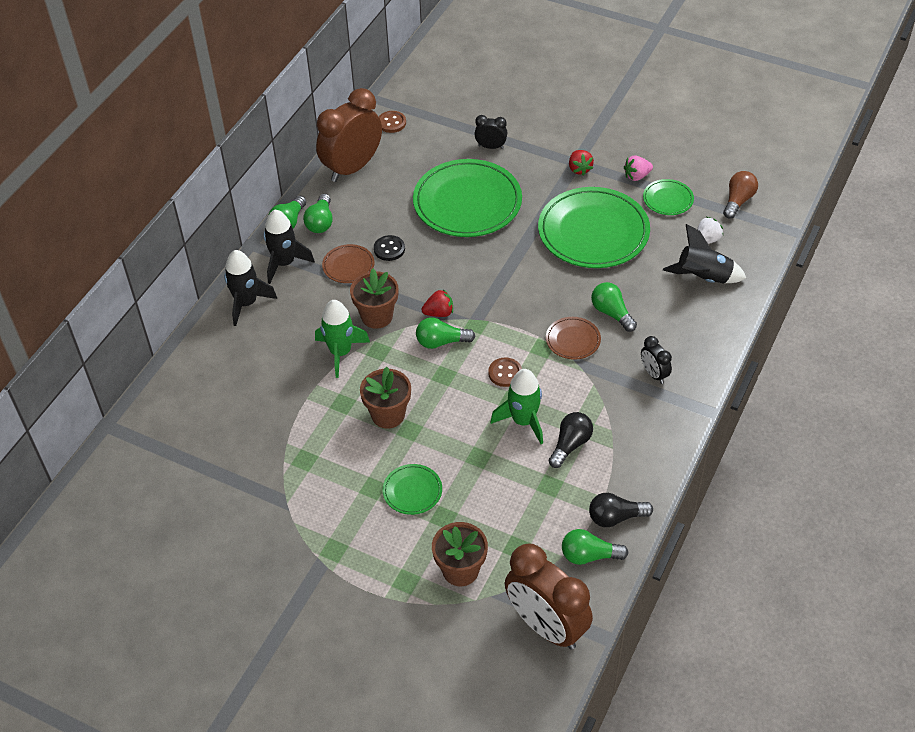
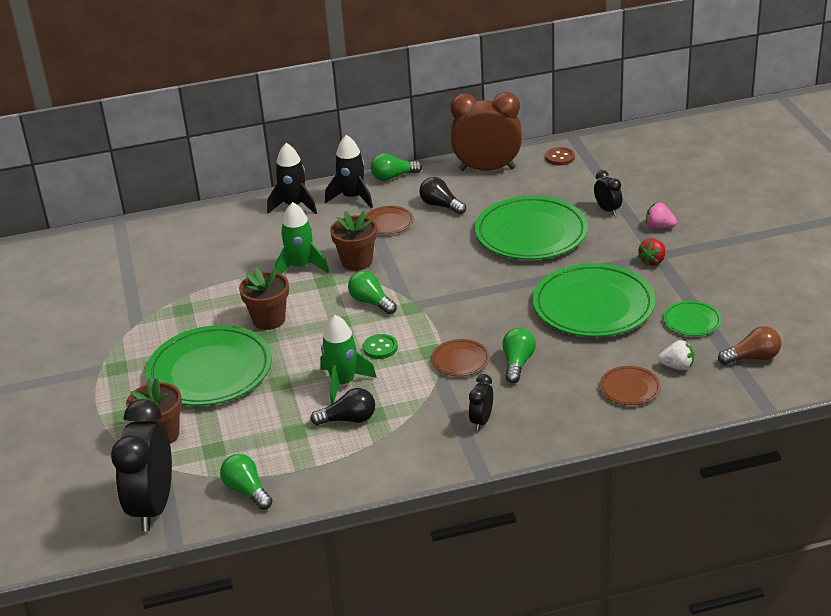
camera: 50 degrees right, 15 degrees down
(320, 222) = (413, 188): green light bulb -> none
(389, 249) = (430, 229): black button -> none
(412, 491) = (210, 371): green plate -> green plate, size x2.16
(439, 313) = (399, 285): red strawberry -> none
(505, 373) = (380, 348): brown button -> green button
(546, 626) = (153, 506): brown clock -> black clock
(615, 517) = (302, 483): black light bulb -> black light bulb (441, 205)
(636, 176) = (692, 292): pink strawberry -> pink strawberry (659, 227)
(703, 278) = (630, 388): black rocket -> brown plate

